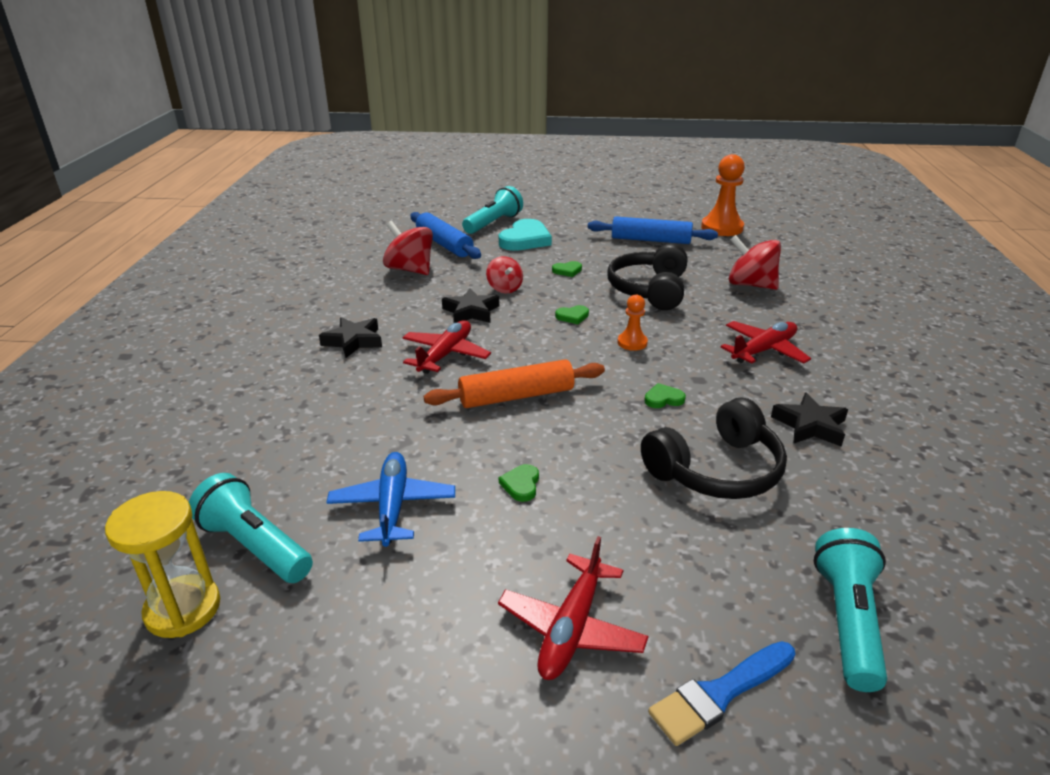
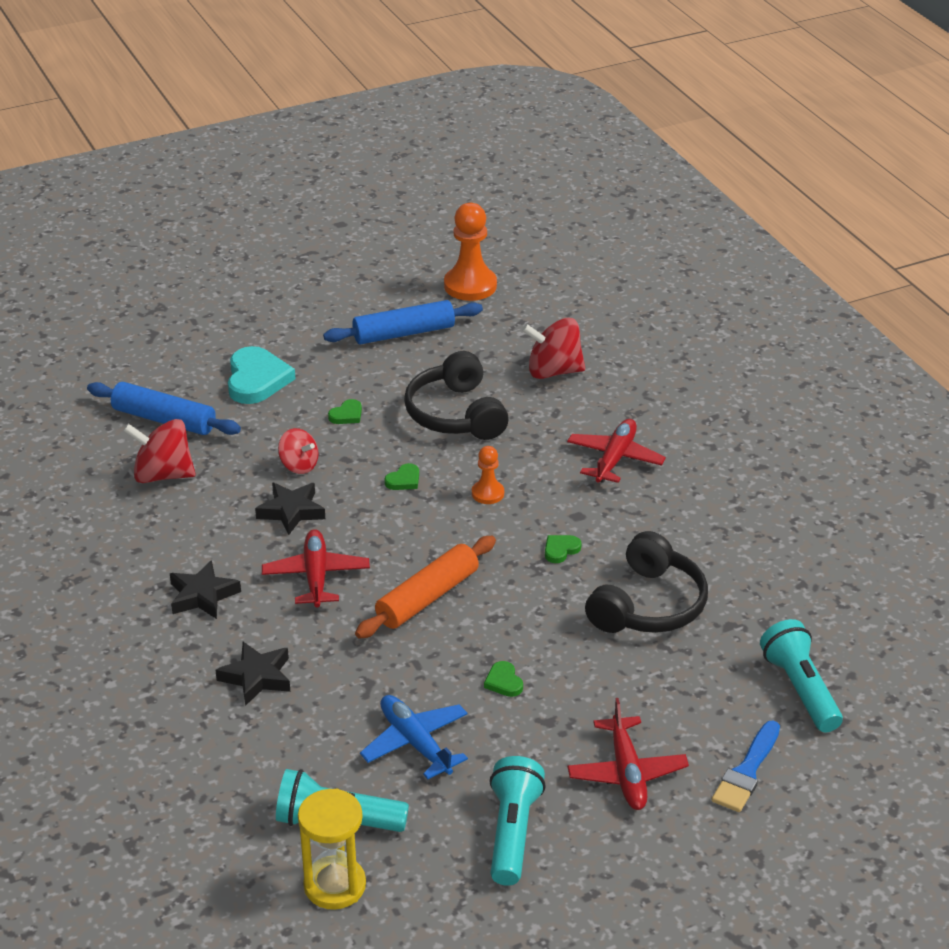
camera: 30 degrees left, 5 degrees up
(493, 223) = (192, 363): turquoise flashlight -> turquoise flashlight (512, 833)
(810, 426) = (697, 532): black star -> black star (257, 677)

